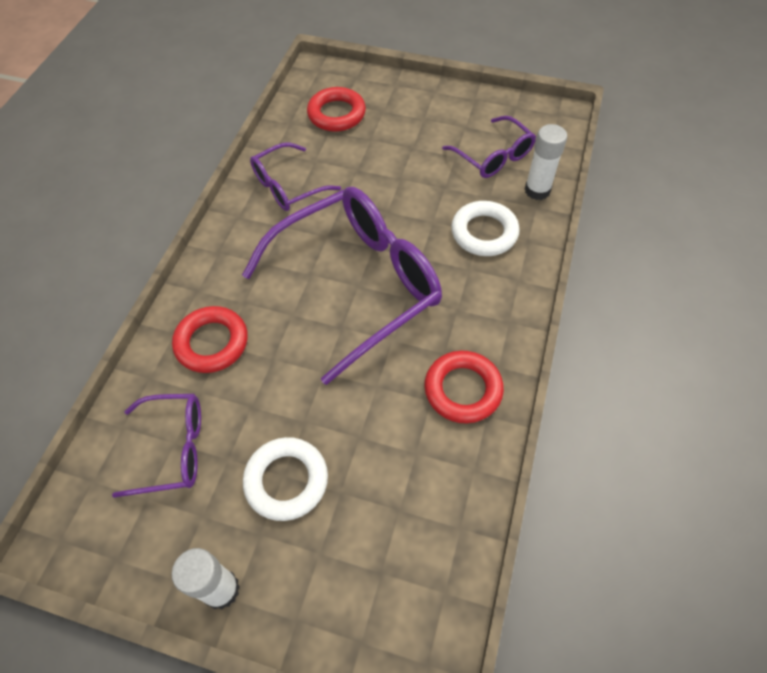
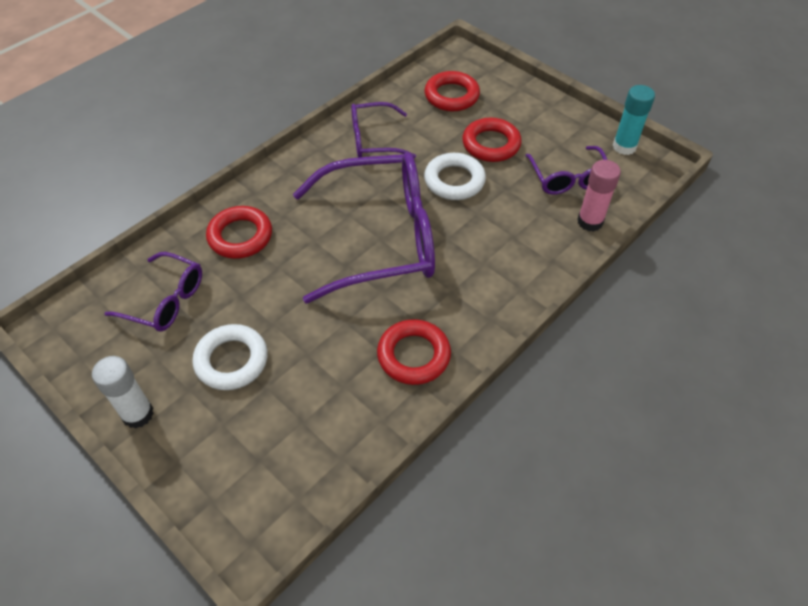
camera: 25 degrees right, 5 degrees down
(403, 149) = (491, 144): none -> red ring
(484, 233) = (516, 238): white ring -> white ring (454, 181)
(522, 108) = (624, 147): none -> turquoise glue stick
(537, 190) = (590, 222): white glue stick -> pink glue stick

